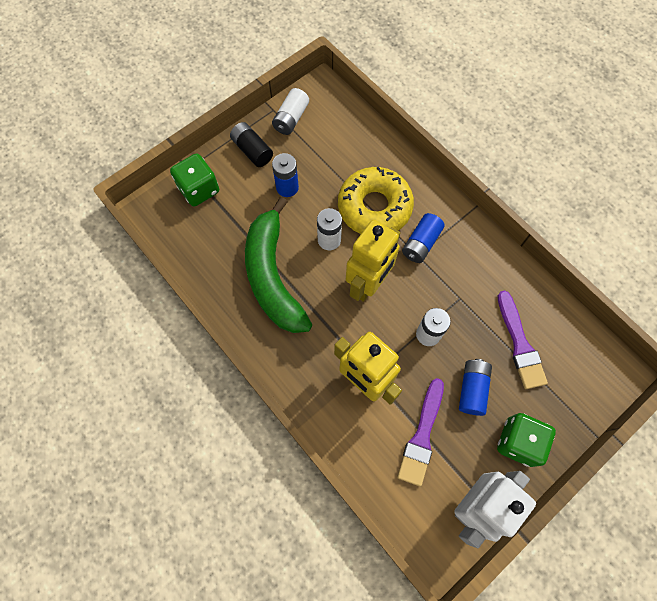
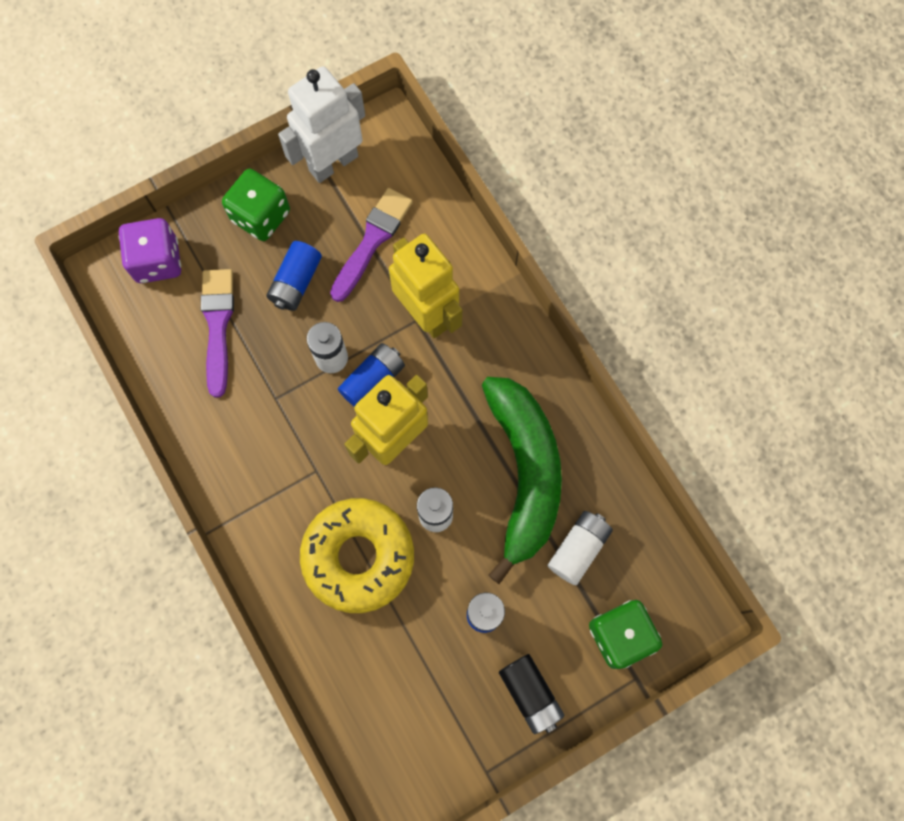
camera: 170 degrees left, 5 degrees up
(291, 119) = (459, 747): white battery -> white battery (578, 549)
(421, 243) = (306, 486): blue battery -> blue battery (373, 381)
(585, 387) = (157, 261): none -> purple dice

